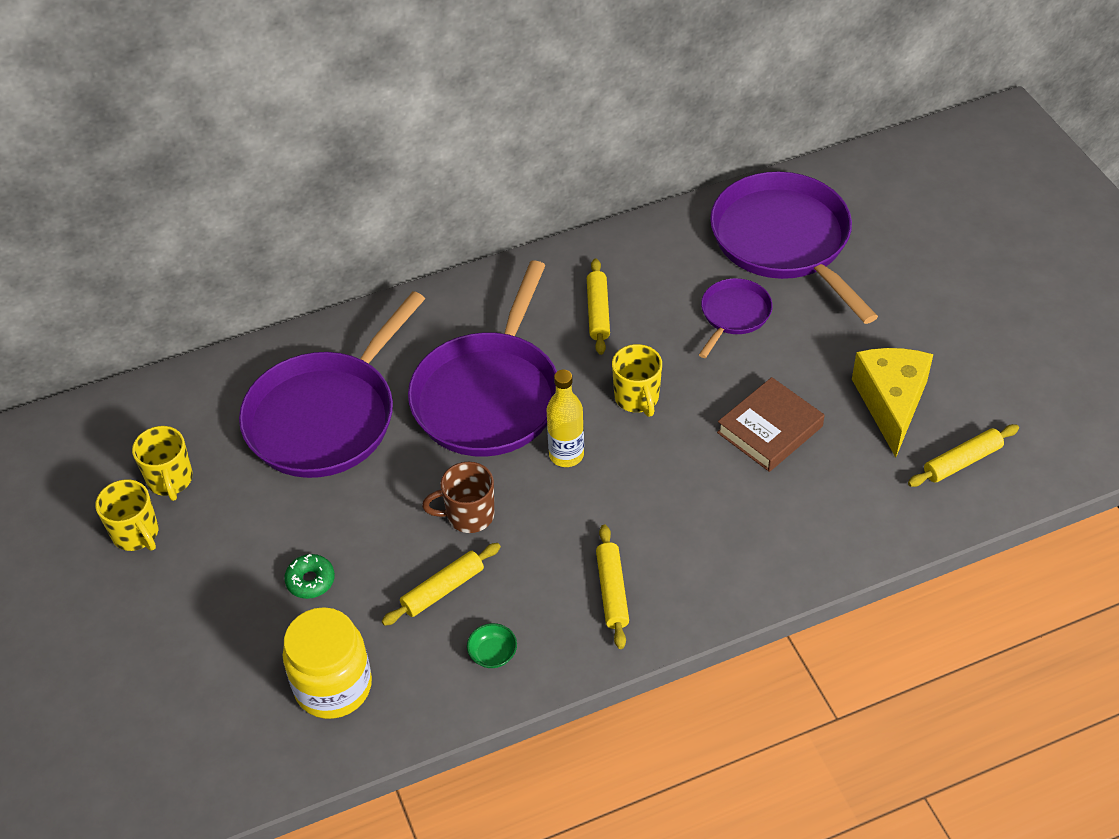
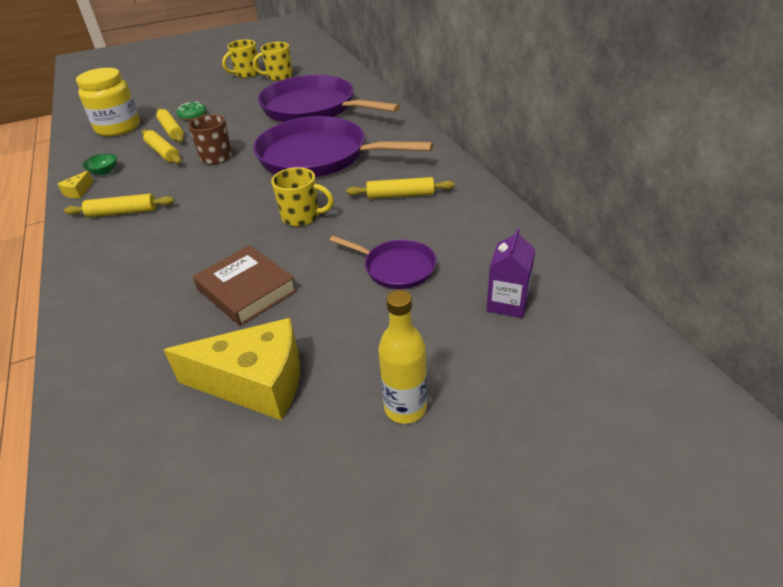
camera: 90 degrees right, 10 degrees down
(550, 668) = (78, 191): none -> yellow cheese
(566, 455) = (254, 188): yellow bottle -> yellow bottle (405, 408)
(637, 398) = (302, 217): yellow mug -> yellow mug turned 150 degrees counterclockwise
(784, 241) = (507, 303): purple pan -> purple carton
(962, 461) = (149, 446): yellow rolling pin -> yellow rolling pin (172, 131)

